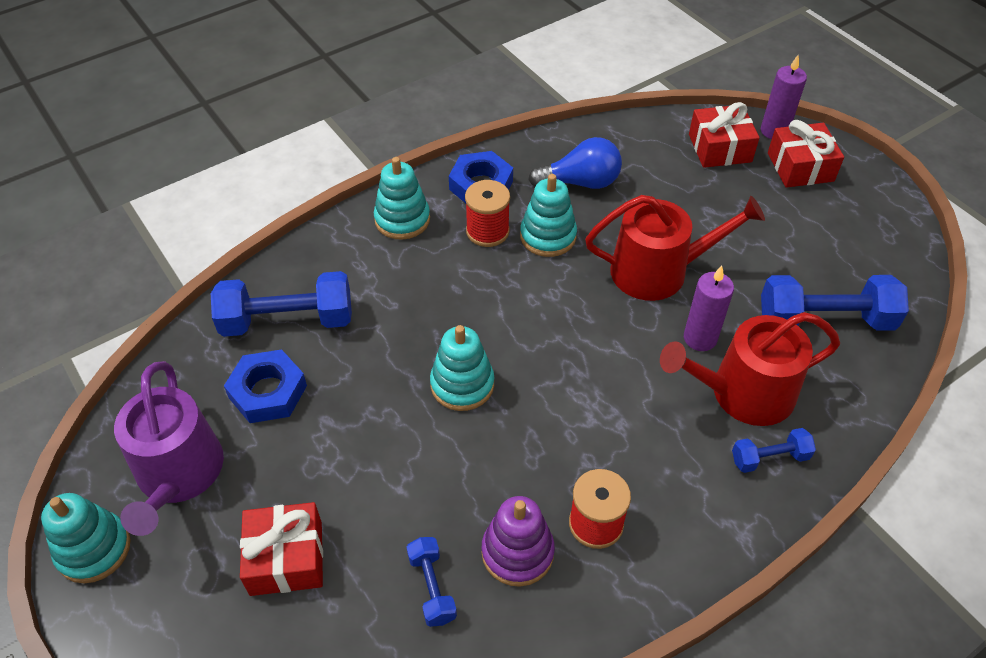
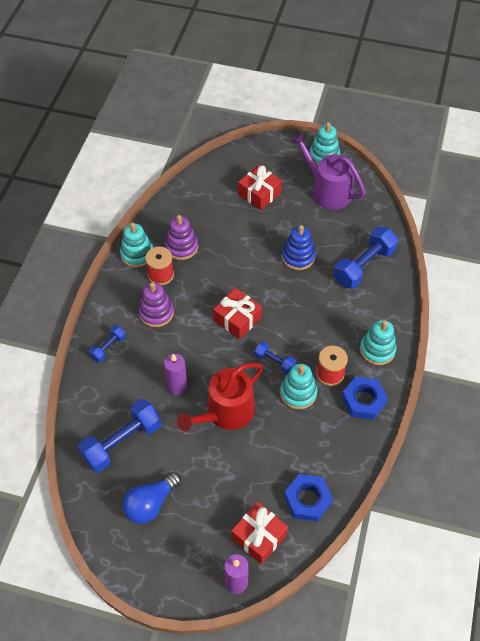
camera: 140 degrees right, 5 degrees up
(268, 392) = (334, 235): blue nut -> blue nut (307, 500)
(356, 398) = (298, 257): none -> blue stacking toy
(432, 587) = (201, 218): blue dumbbell -> blue dumbbell (274, 361)
(462, 384) = (262, 291): turquoise stacking toy -> turquoise stacking toy (137, 254)
(580, 182) = (314, 443): blue light bulb -> blue light bulb (150, 504)
(653, 462) = (156, 313): none -> purple stacking toy
(743, 393) = (138, 371): red watering can -> none
(800, 167) = (199, 557): red gift -> red gift (237, 319)

